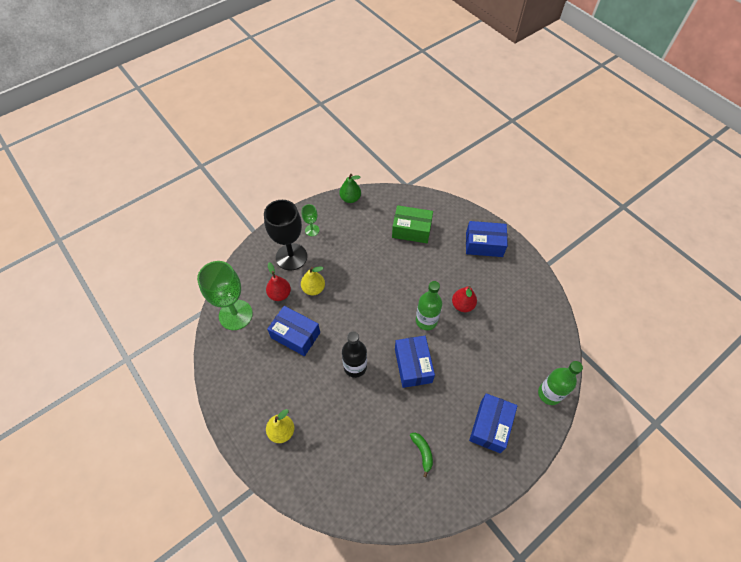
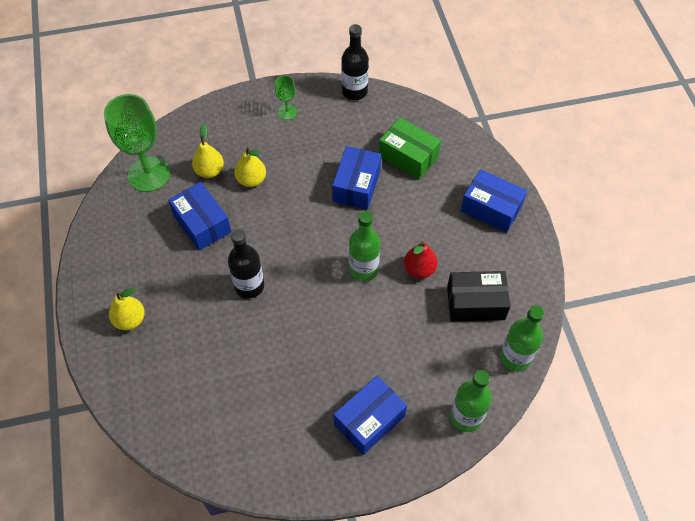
camera: 25 degrees right, 0 degrees up
(280, 294) = (210, 171): red pear -> yellow pear
(291, 257) = (246, 134): black goblet -> none
(350, 198) = (354, 91): green pear -> black bottle
(413, 365) = (317, 313): blue box -> blue box (356, 185)
(422, 452) = (272, 412): green banana -> none
(511, 313) = (475, 303): none -> black box
(556, 339) = (515, 357): none -> green bottle

